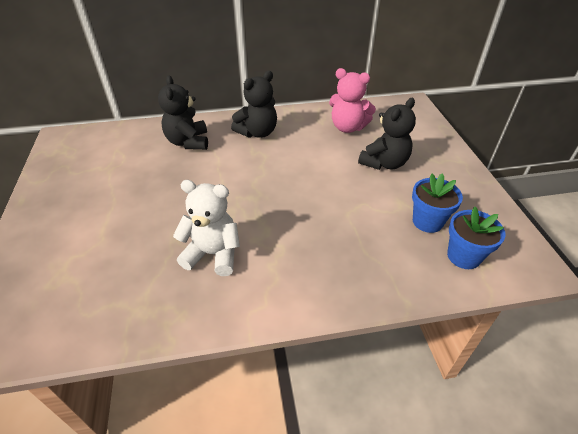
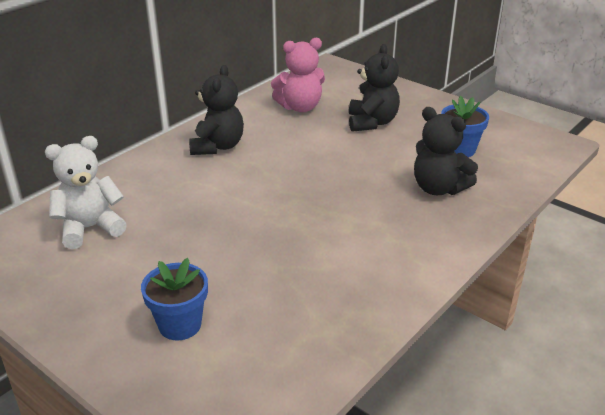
camera: 40 degrees left, 10 degrees down
(188, 142) = (153, 186): black teddy bear -> black teddy bear (438, 188)
(213, 254) = (329, 257): white teddy bear -> white teddy bear (90, 228)
(463, 256) = (511, 160): blue flower pot -> blue flower pot (180, 325)

